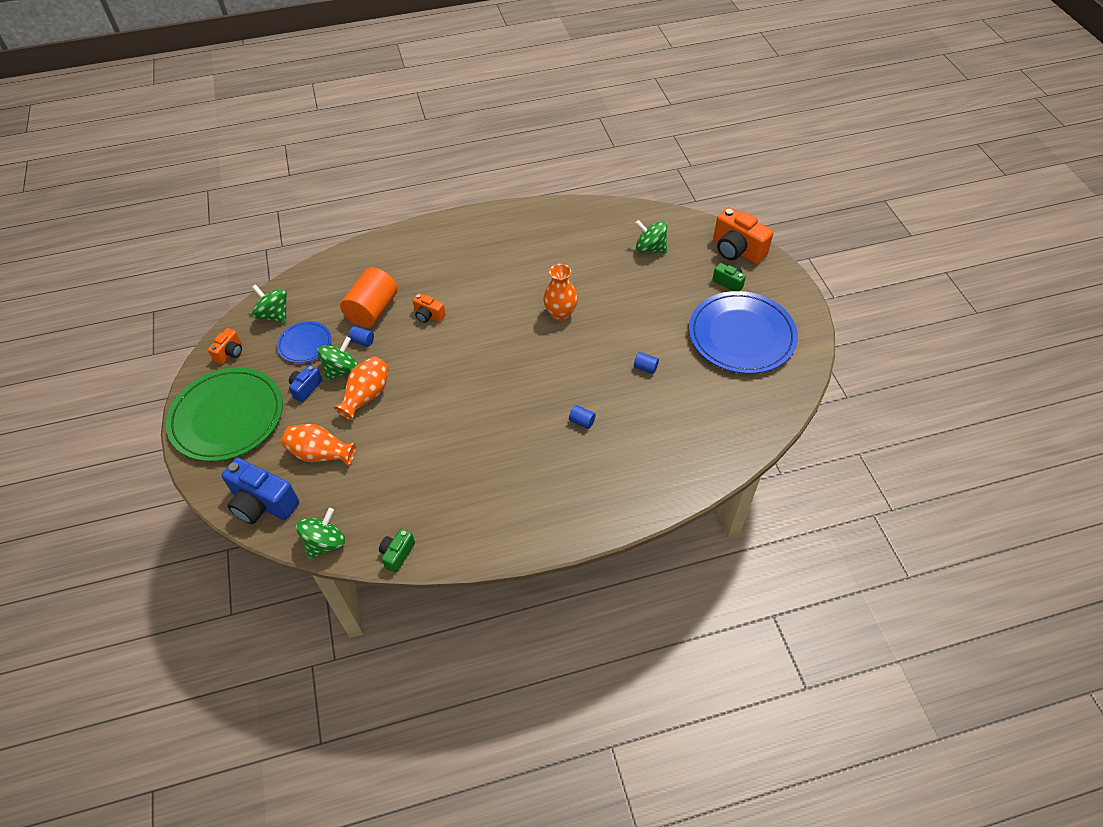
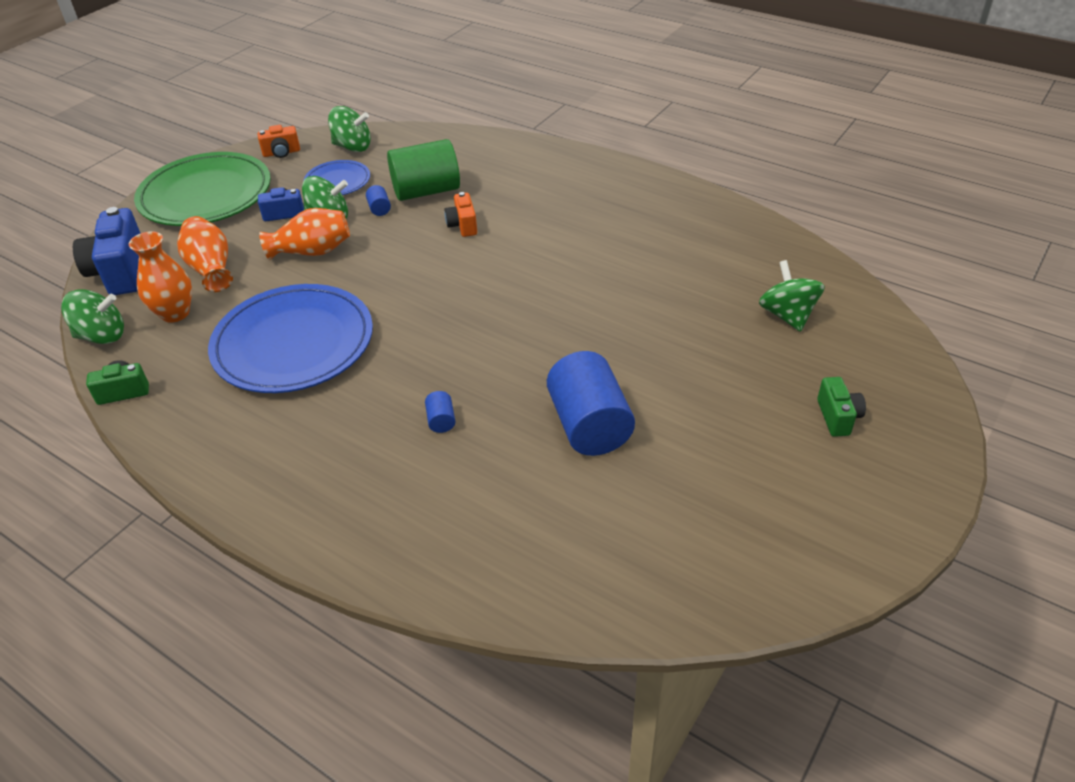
camera: 50 degrees right, 10 degrees down
(274, 315) = (353, 147): green spinning top -> green spinning top turned 105 degrees clockwise
(372, 310) = (426, 191): orange cylinder -> green cylinder
(560, 314) = (584, 308): orange vase -> orange vase (175, 313)
(645, 368) = (589, 425): blue cylinder -> blue cylinder, size x2.44
(737, 250) = (906, 391): orange camera -> none
(741, 335) = (763, 485): blue plate -> blue plate (293, 343)

